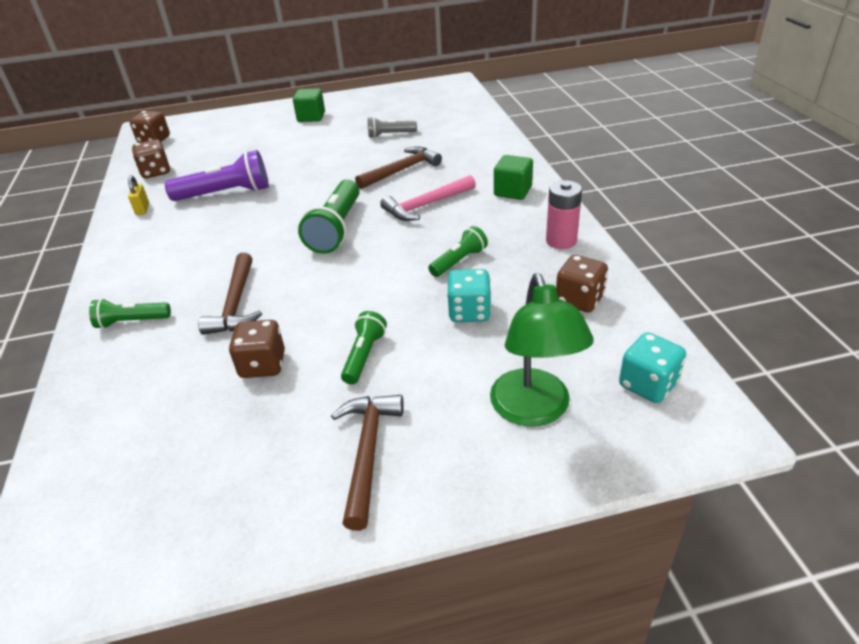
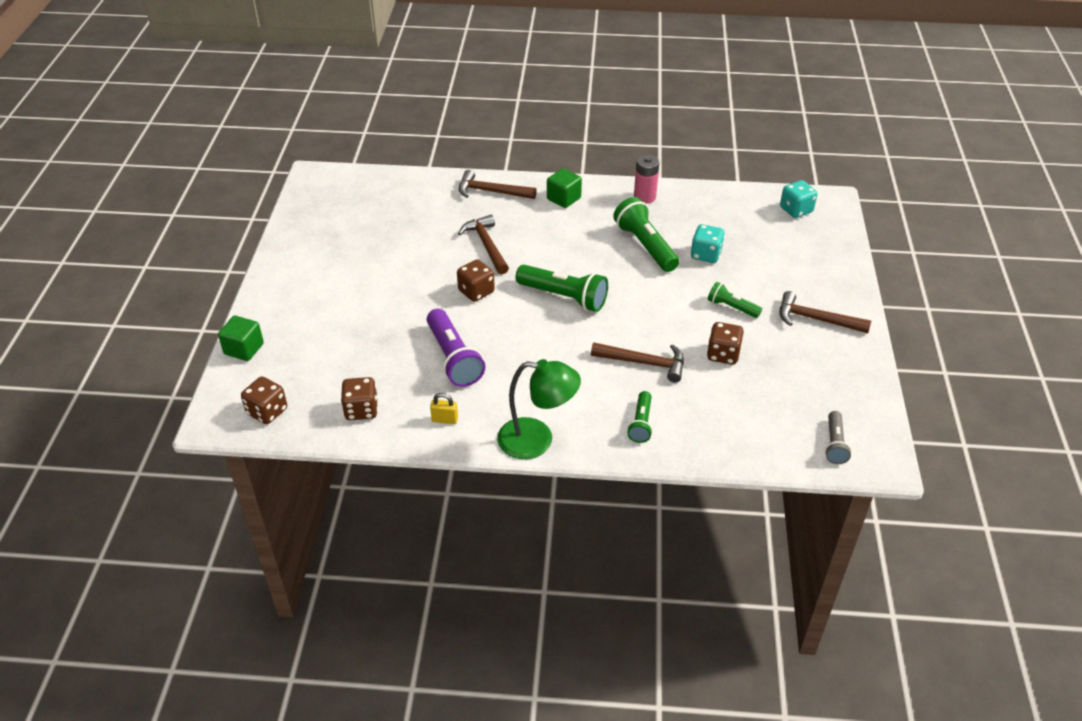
camera: 75 degrees left, 5 degrees up
(226, 194) = (453, 358): purple flashlight -> purple flashlight turned 150 degrees clockwise
(311, 117) = (315, 282): green cube -> green cube (244, 349)
(390, 135) = (407, 238): grey flashlight -> grey flashlight (834, 444)
(426, 205) = (557, 244): pink hammer -> none
(459, 261) = (645, 246): green flashlight -> green flashlight, size x1.75
(492, 152) = (491, 192): none -> brown hammer
(534, 411) = (802, 253): green lamp -> green lamp (537, 440)
(579, 300) = (713, 209): brown dice -> brown dice (476, 291)

